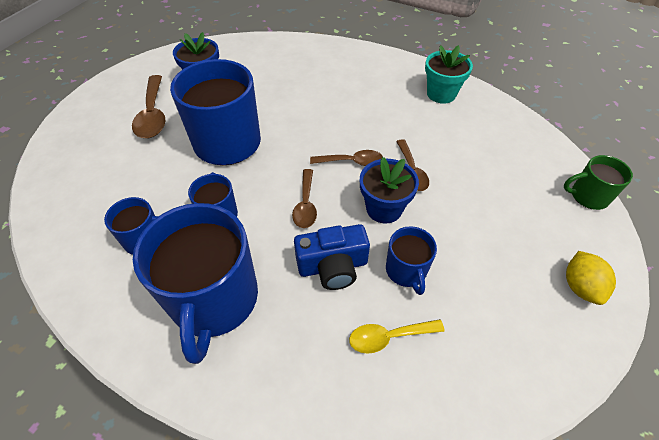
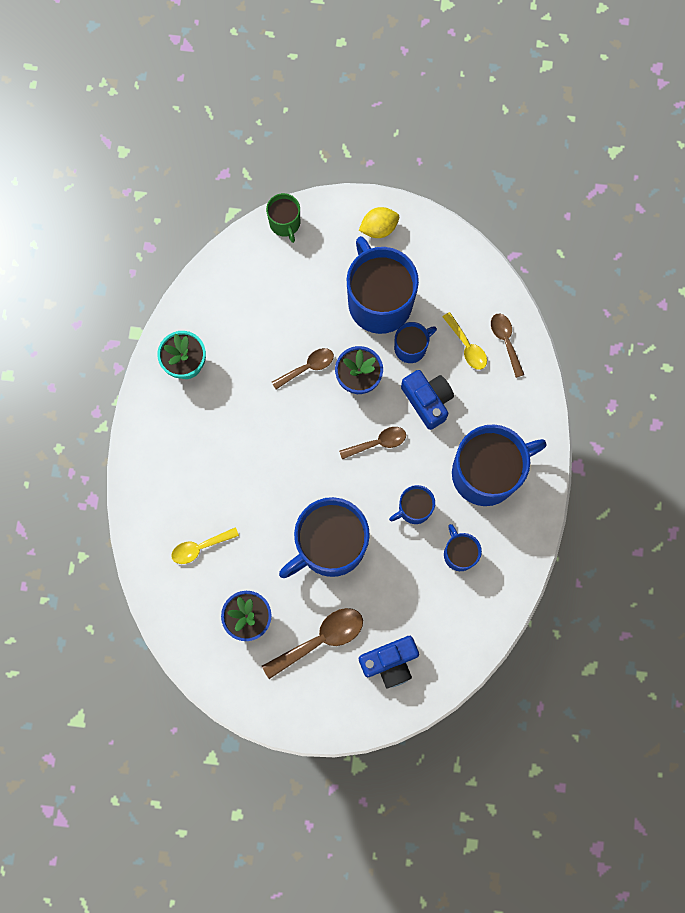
camera: 110 degrees left, 25 degrees up
(94, 152) = (390, 662): none -> blue camera
(278, 68) = (200, 547): none -> yellow spoon
(352, 162) = (314, 421): brown spoon -> brown spoon (505, 341)
(475, 256) = (379, 301): none -> blue mug

